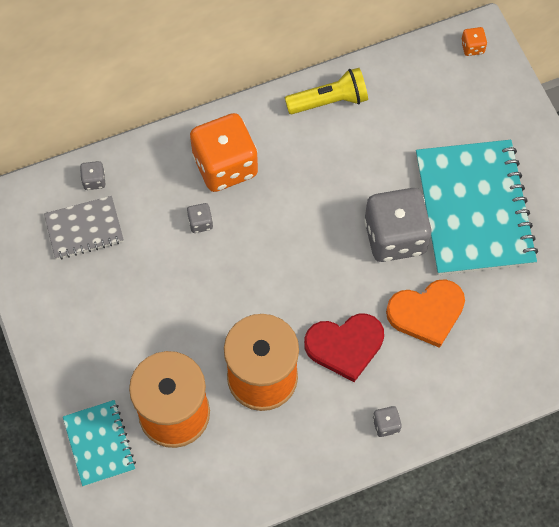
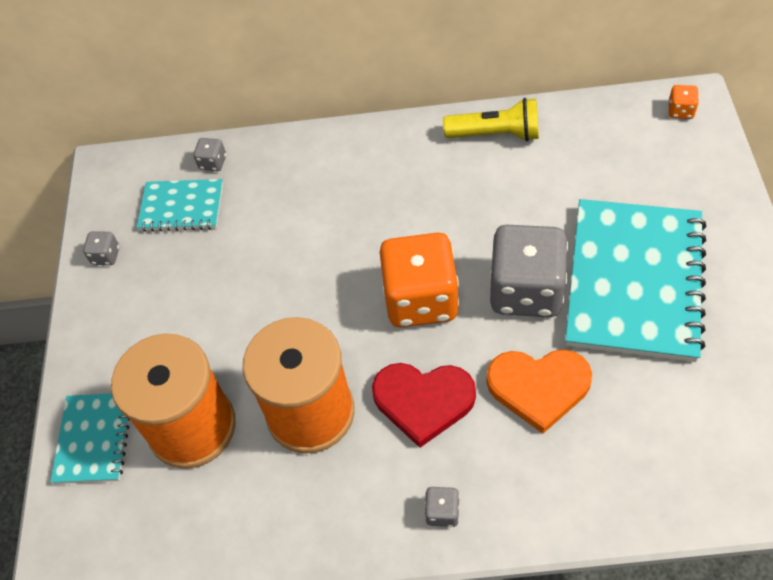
camera: 25 degrees right, 10 degrees down
(84, 229) = (181, 207): grey notebook -> turquoise notebook
(200, 223) = (306, 227): grey dice -> grey dice (106, 256)
(225, 165) = (356, 176): orange dice -> orange dice (421, 299)

